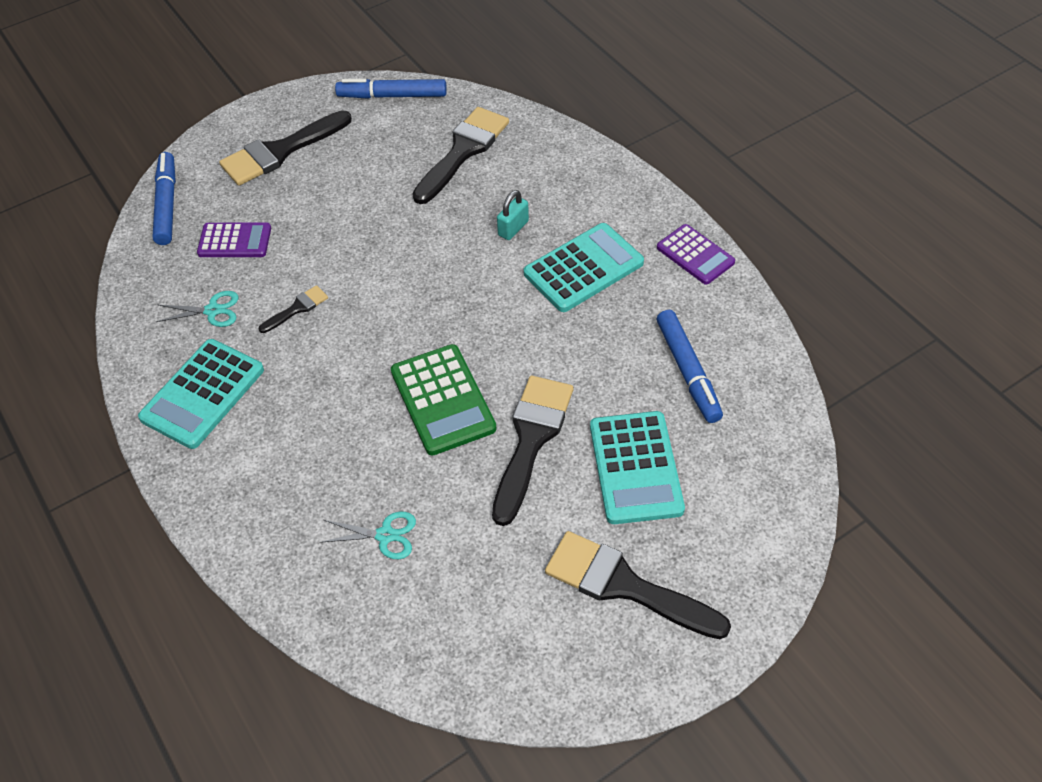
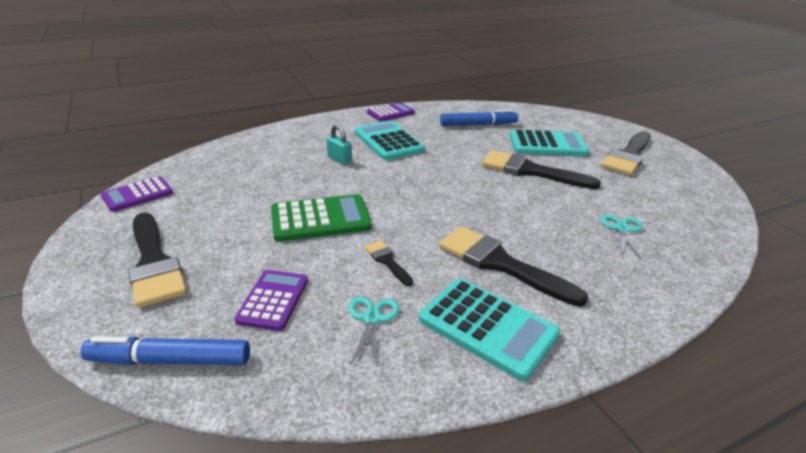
camera: 85 degrees left, 20 degrees down
(392, 96) = (137, 195): blue marker -> purple calculator
(443, 400) = (497, 198): green calculator -> green calculator (320, 219)
(463, 151) = (242, 170): black brush -> black brush (500, 264)

